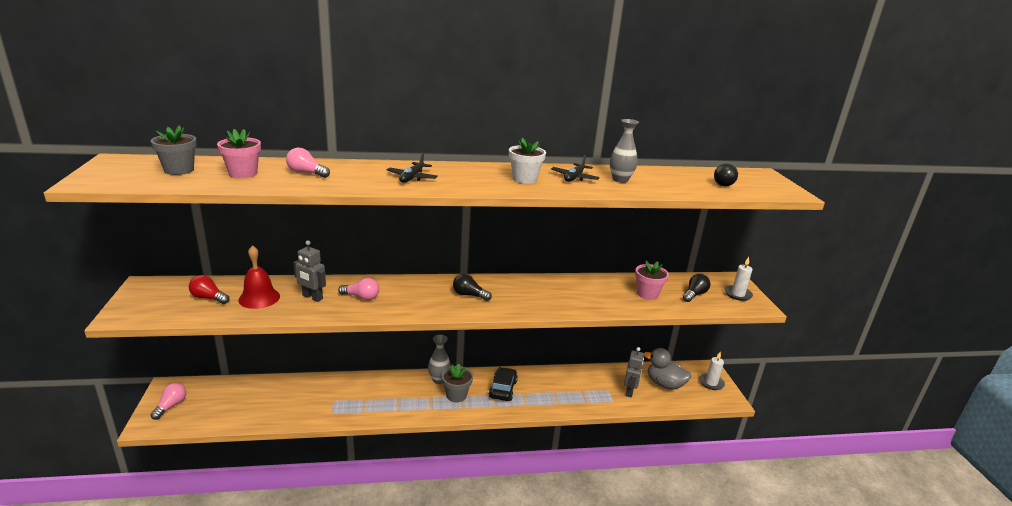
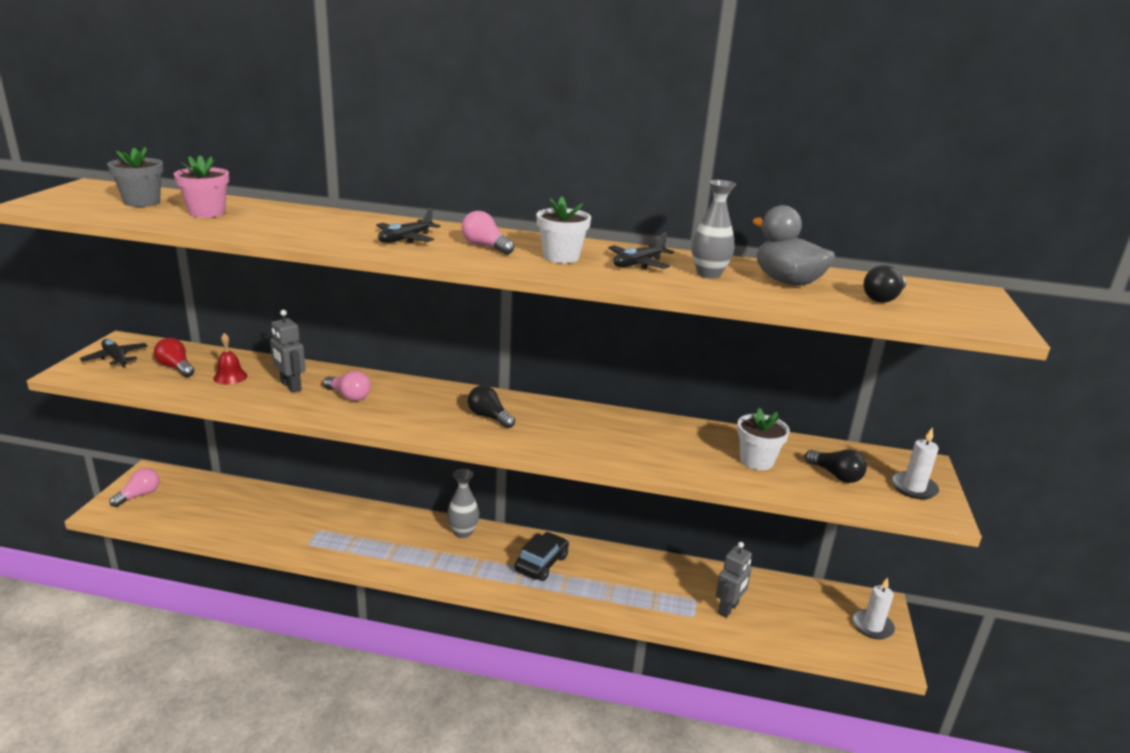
camera: 20 degrees right, 0 degrees up
(150, 299) = (115, 358): none -> black plane
(259, 298) = (230, 377): red bell -> red bell, size x0.64
(306, 173) = (280, 220): pink light bulb -> pink light bulb (485, 246)
(456, 395) = (474, 557): grey flower pot -> none
(647, 294) = (756, 461): pink flower pot -> white flower pot
(664, 384) = (791, 611): grey duck -> grey duck (787, 282)
(694, 294) = (836, 475): black light bulb -> black light bulb turned 75 degrees clockwise

